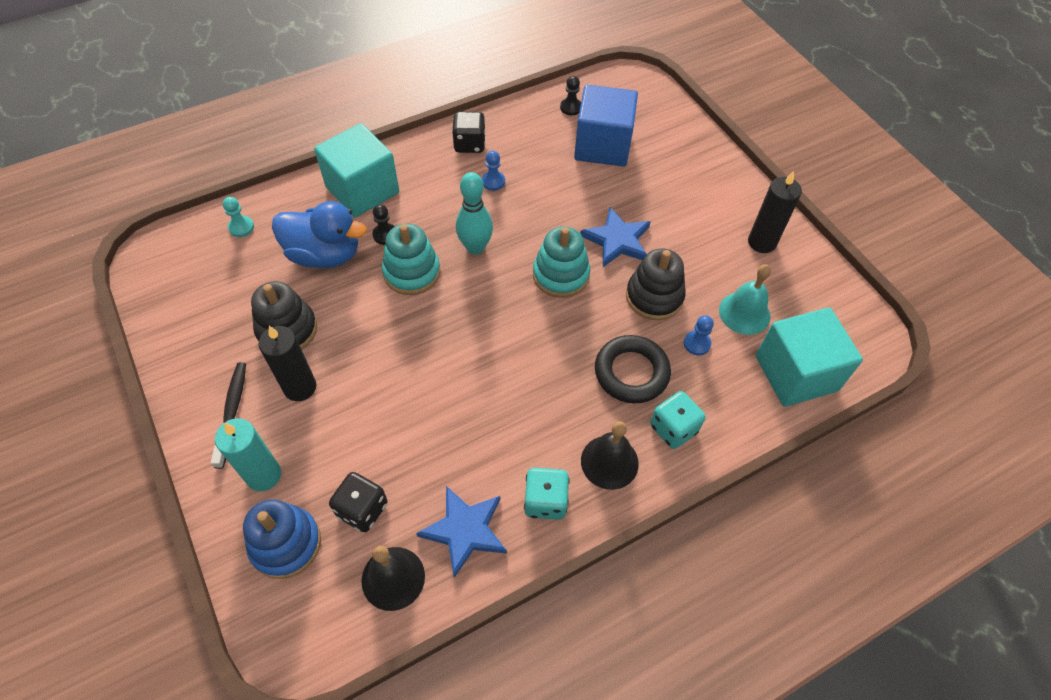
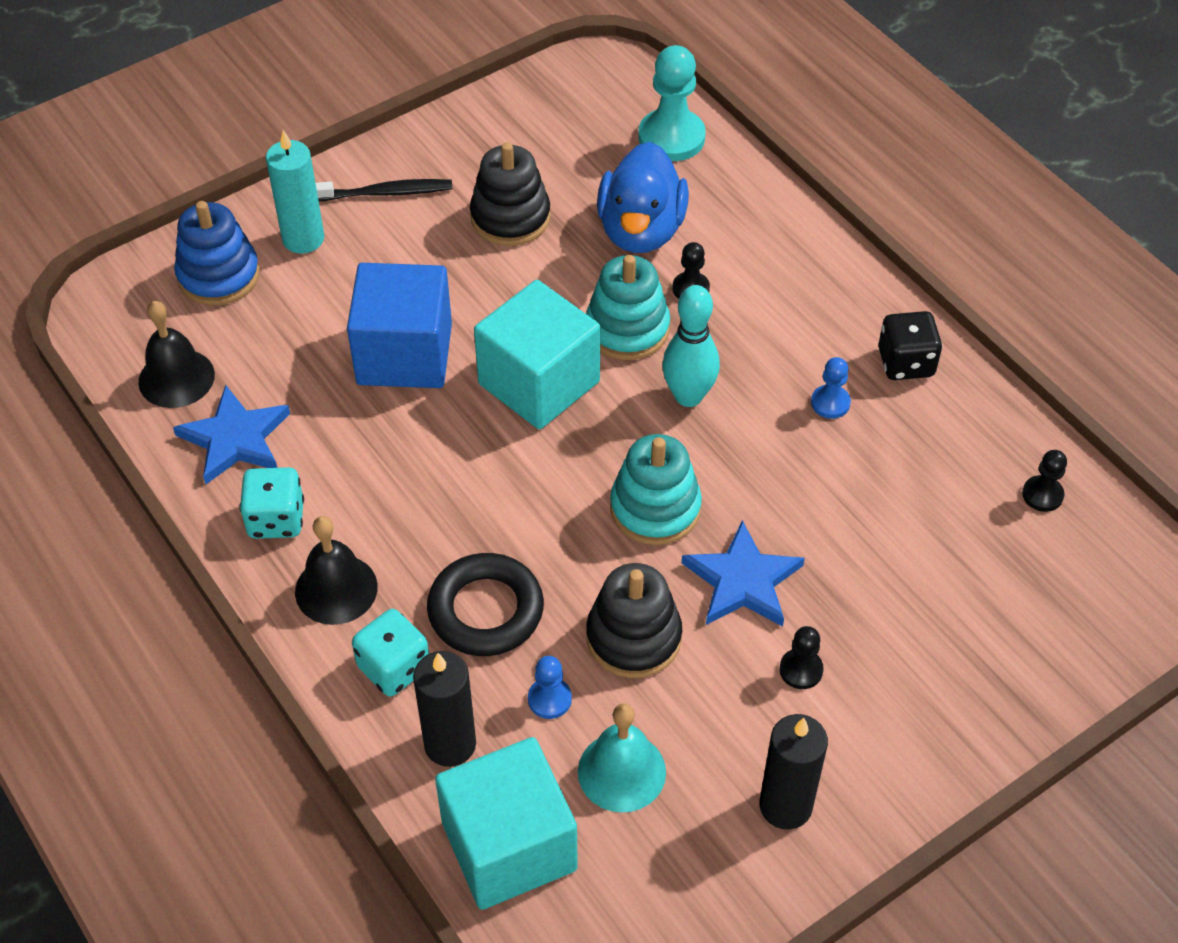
camera: 85 degrees right, 5 degrees down
(241, 227) = (671, 138): turquoise pawn -> turquoise pawn, size x1.93
(300, 387) = (425, 247): black candle -> black candle (450, 744)
(362, 190) = (771, 249): turquoise cube -> turquoise cube (539, 383)
(362, 509) = (261, 335): black dice -> none
(602, 146) = (959, 549): blue cube -> blue cube (404, 354)
(677, 223) = (801, 670): none -> black pawn

